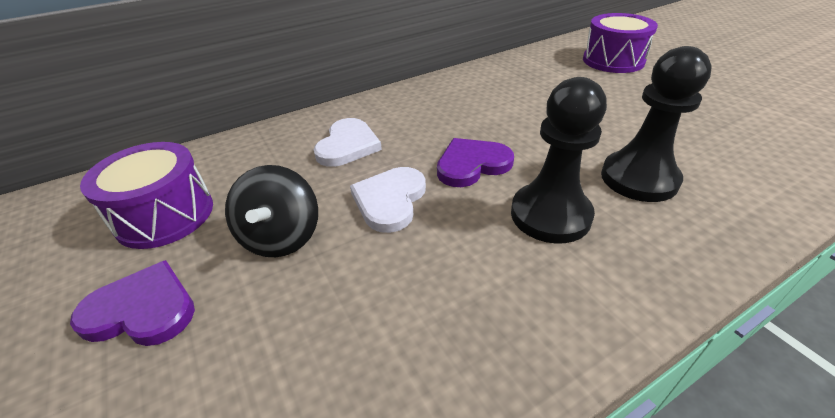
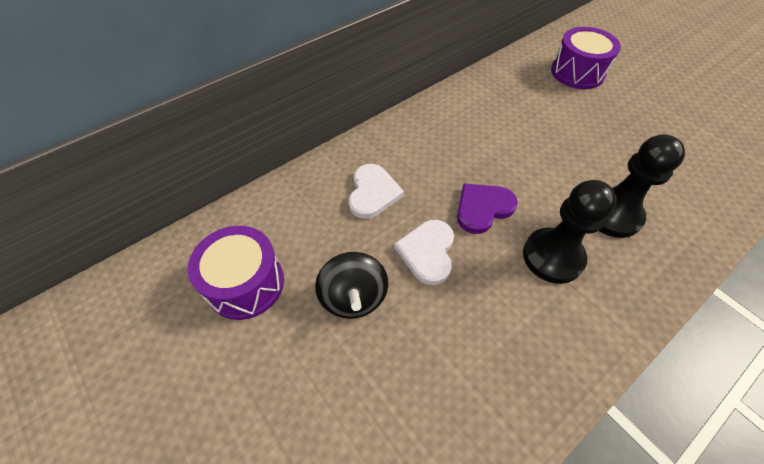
camera: 10 degrees left, 15 degrees up
(142, 309) = (273, 375): purple heart -> none

